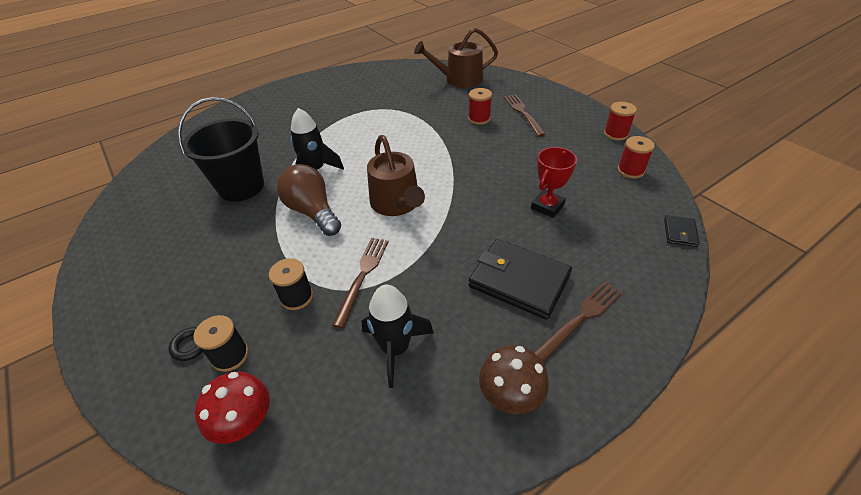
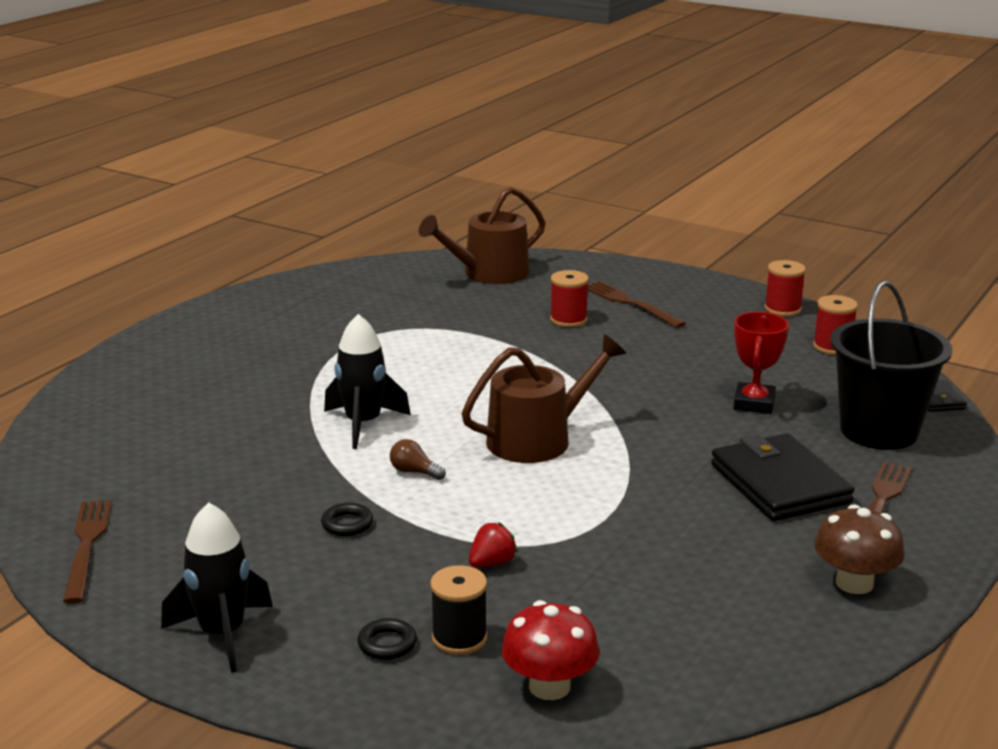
camera: 25 degrees left, 20 degrees down
(241, 187) = (256, 465): black bucket -> black bucket (879, 431)
(248, 241) = (347, 524): none -> black ring
(297, 297) = (492, 563): black spool -> red strawberry
(312, 212) = (414, 472): brown light bulb -> brown light bulb, size x0.43
(362, 276) = (566, 523): brown fork -> brown fork (87, 546)
(395, 348) = (680, 578): black rocket -> black rocket (222, 634)
(397, 203) = (538, 439): brown watering can -> brown watering can turned 75 degrees counterclockwise
(519, 281) = (779, 484): black wallet -> black wallet turned 60 degrees clockwise

